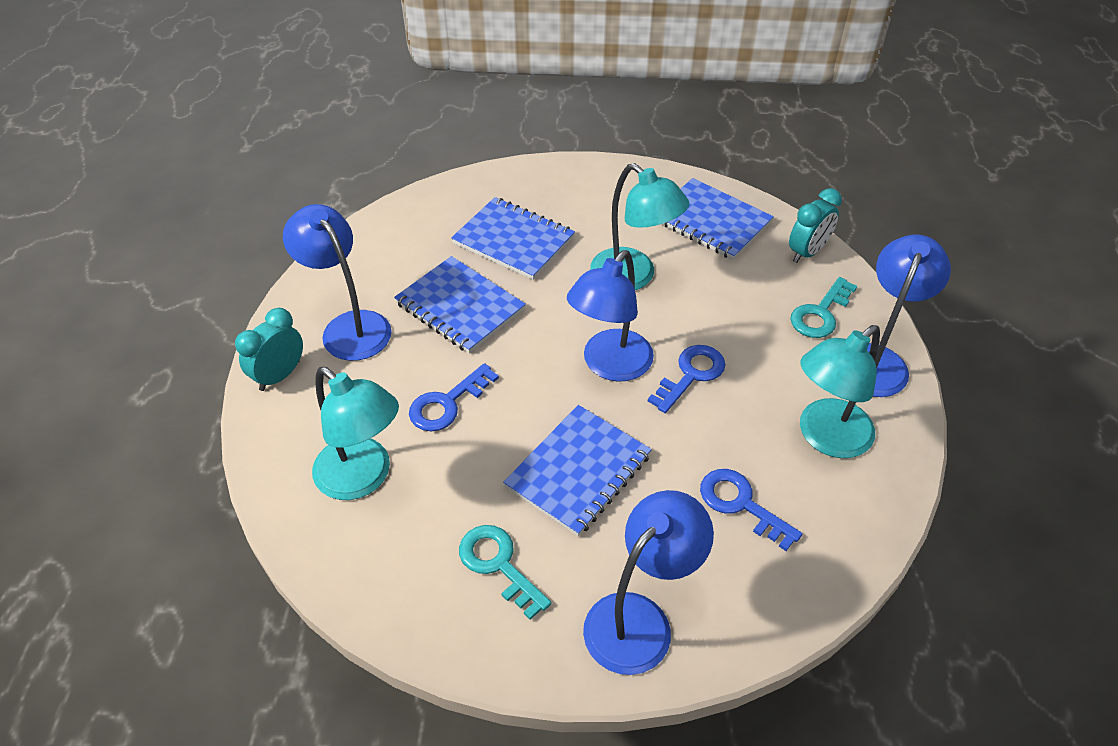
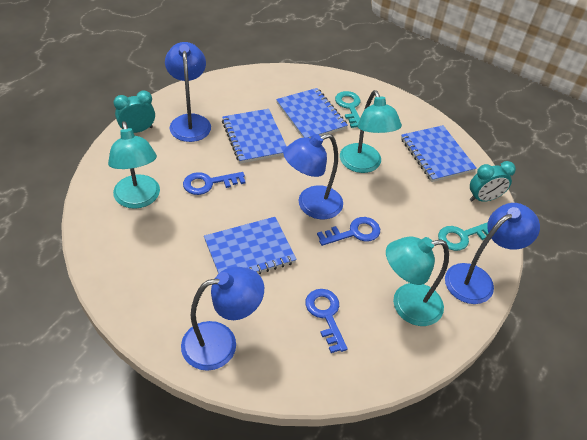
camera: 25 degrees right, 0 degrees up
(498, 564) = (171, 276): turquoise key -> turquoise key (349, 107)

